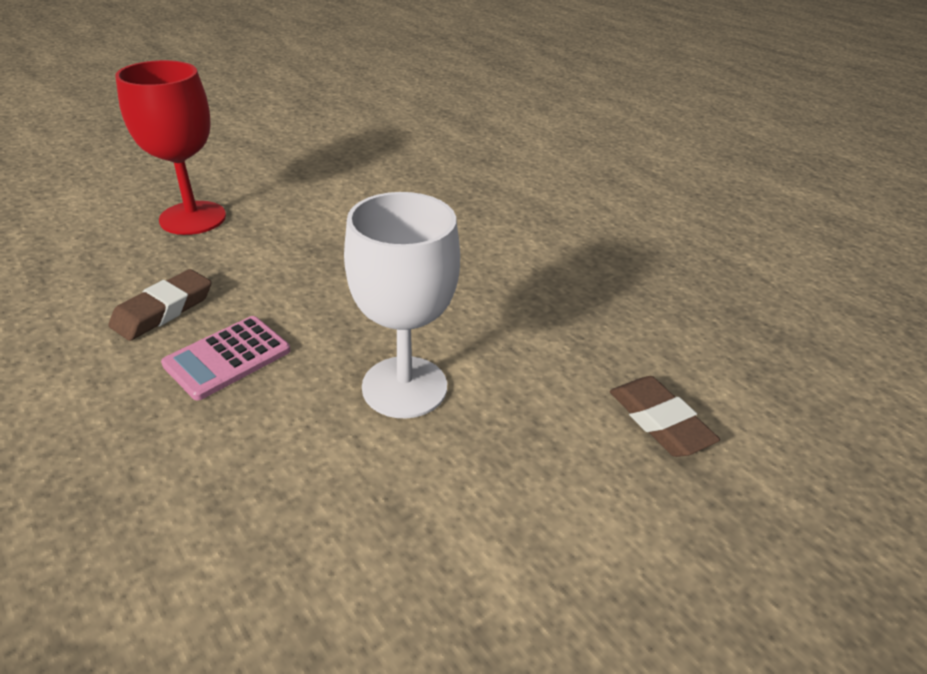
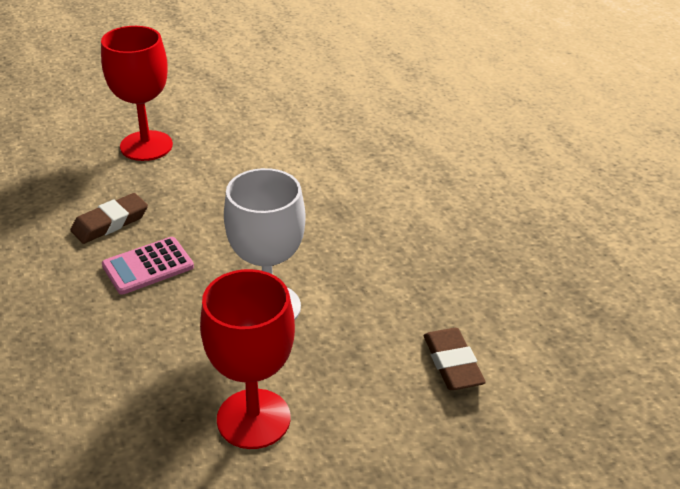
camera: 15 degrees right, 0 degrees up
(438, 549) = (253, 418): none -> red goblet

